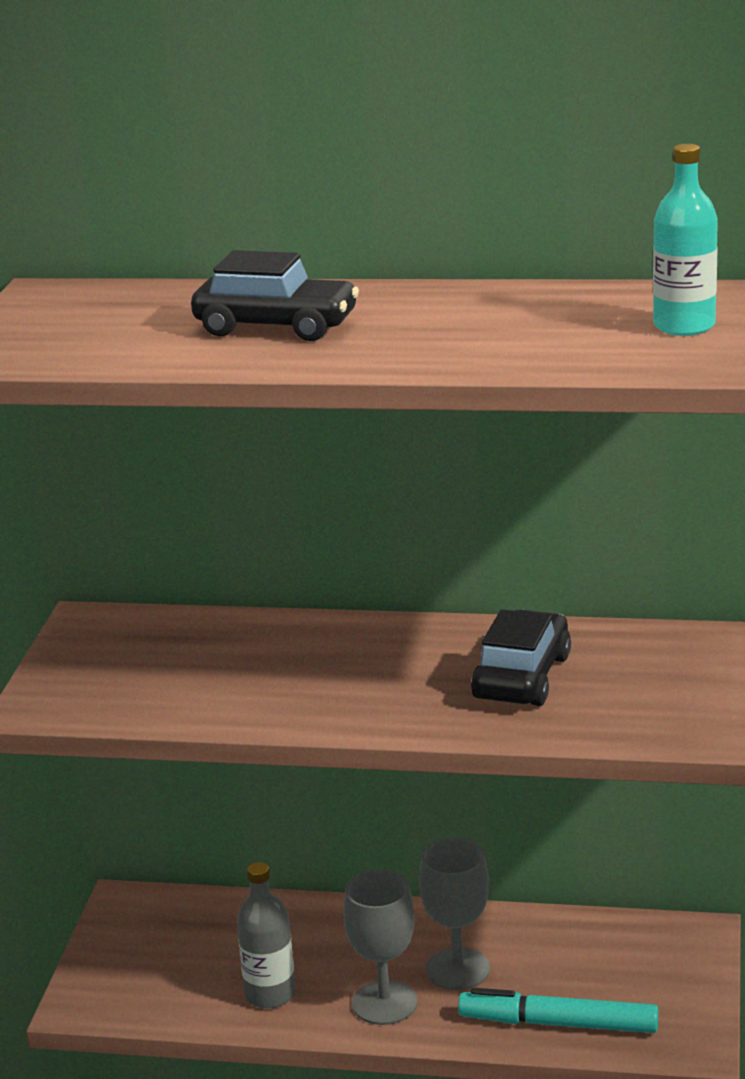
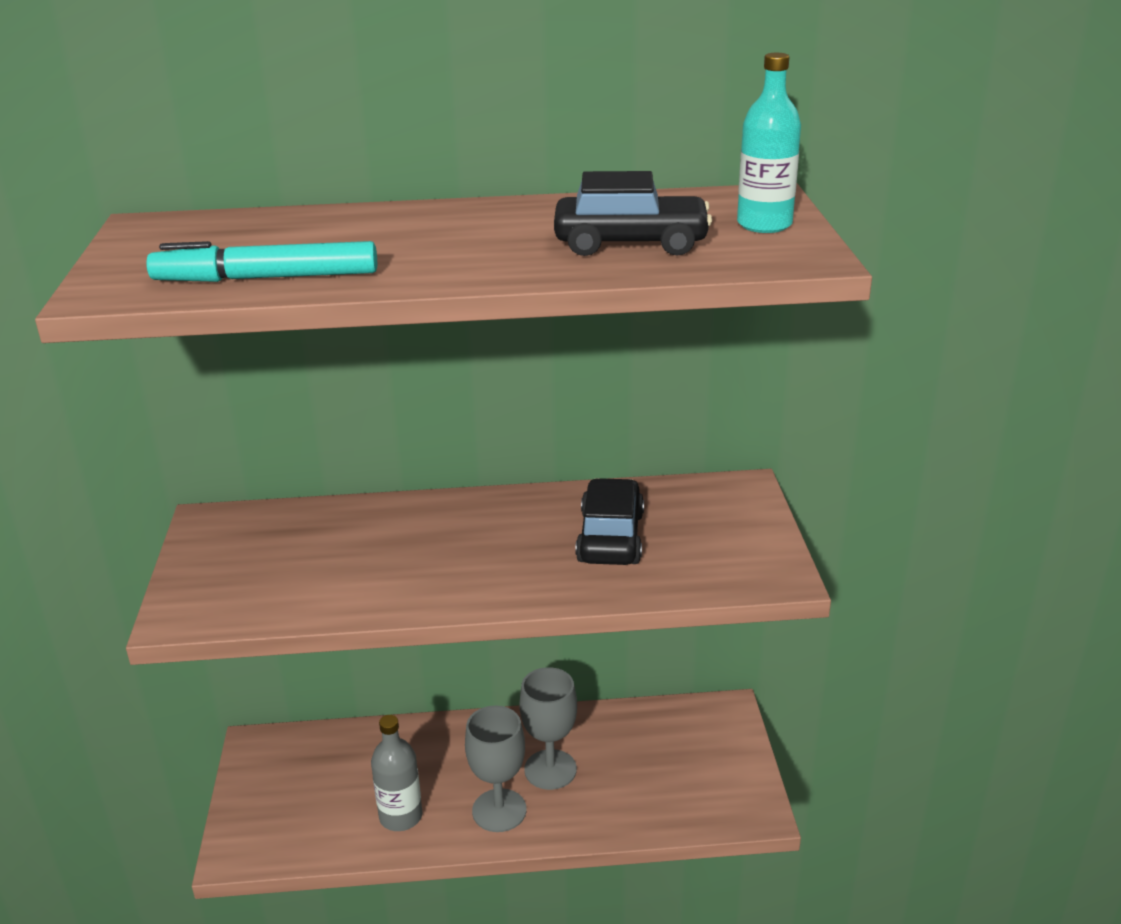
camera: 15 degrees left, 5 degrees up
(276, 326) = (390, 245): black car -> black car (631, 243)
(558, 1023) = (645, 808): turquoise marker -> turquoise marker (266, 278)

